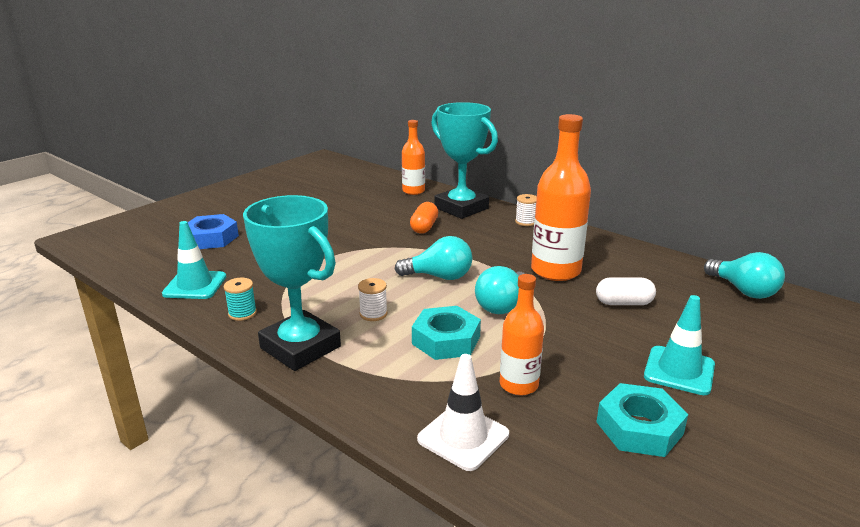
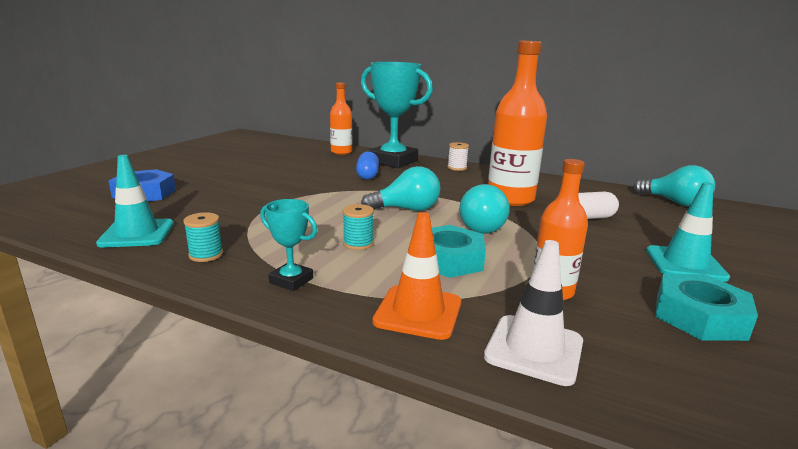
camera: 15 degrees left, 5 degrees down
(300, 347) = (291, 280): turquoise trophy -> turquoise trophy, size x0.46
(373, 314) = (358, 244): white spool -> turquoise spool
(388, 390) = (418, 312): none -> orange traffic cone
(424, 227) = (367, 175): orange capsule -> blue capsule

